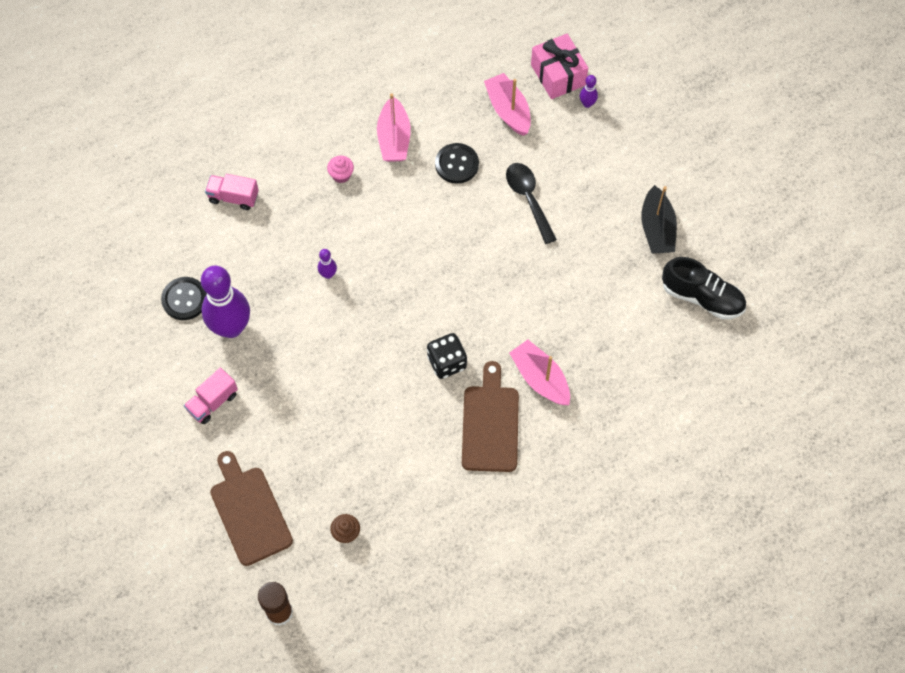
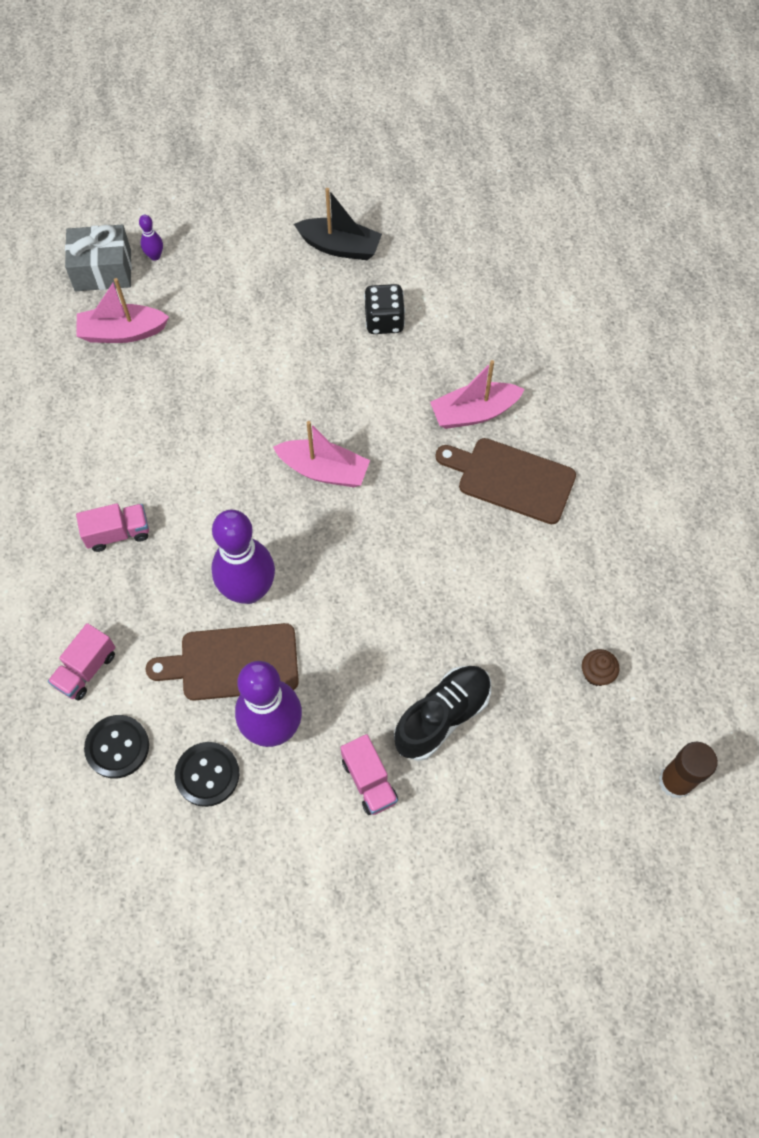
camera: 70 degrees left, 0 degrees up
(249, 511) = (534, 779): brown cutting board -> brown cutting board (233, 663)
(328, 274) = (248, 590): purple bowling pin -> purple bowling pin, size x2.41
(341, 175) = (118, 533): pink cupcake -> pink truck
(394, 138) = (97, 460): pink boat -> pink boat (324, 470)
(447, 362) = (418, 498): black dice -> black dice (384, 321)
(457, 164) = (166, 406): black button -> black button (117, 747)
(528, 199) = (247, 351): black spoon -> none
(558, 75) = (103, 270): pink gift -> grey gift
(702, 297) = (437, 236): black shoe -> black shoe (442, 717)

